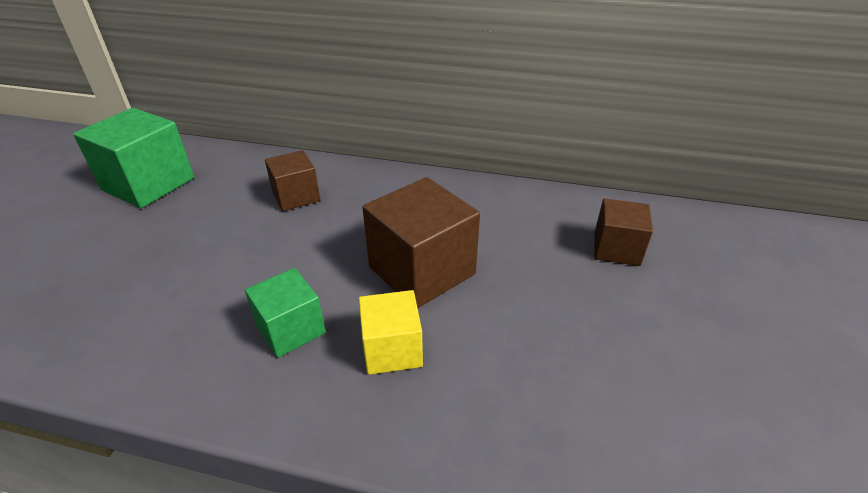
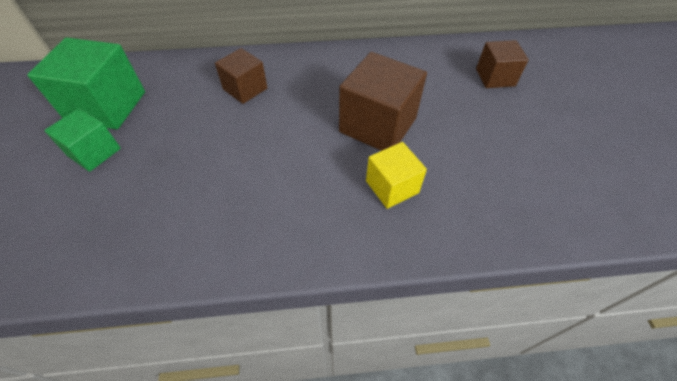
camera: 20 degrees left, 15 degrees up
(291, 329) = (312, 193): green cube -> green cube (94, 152)

